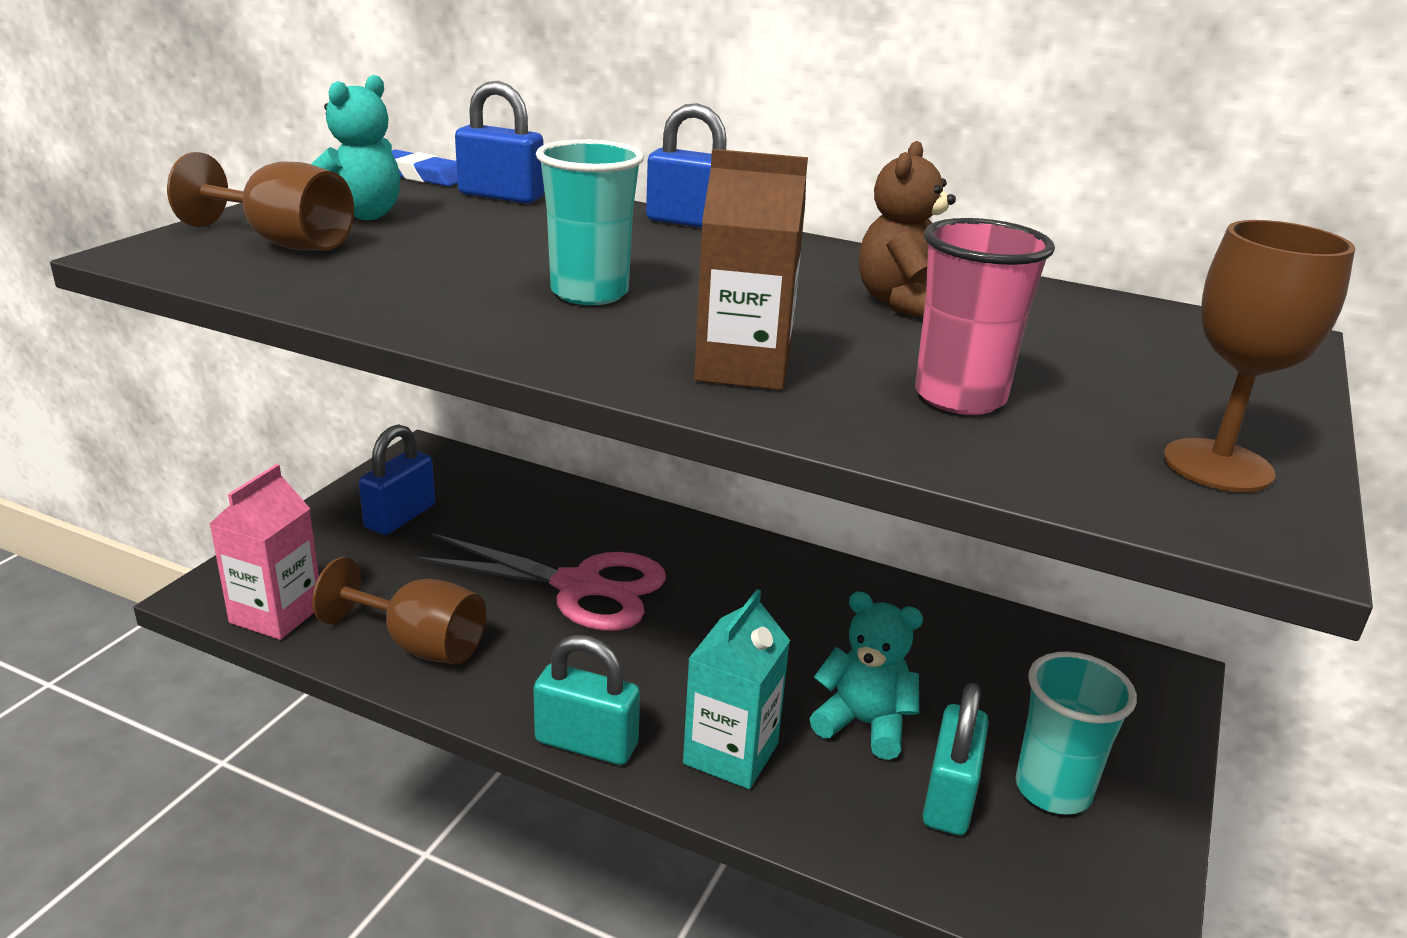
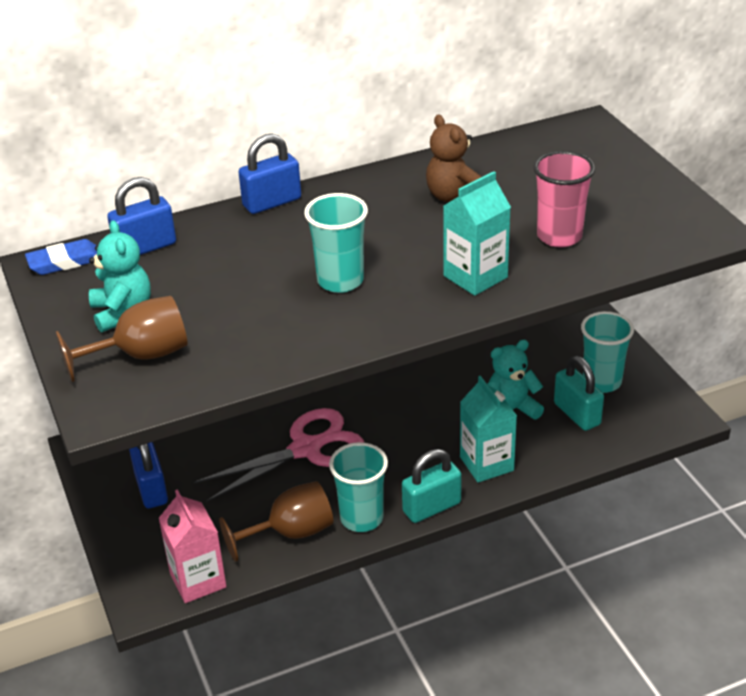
camera: 45 degrees left, 10 degrees up
(502, 689) = (361, 518): none -> turquoise cup
(743, 368) = (475, 277): brown carton -> turquoise carton
(1217, 466) = (667, 212): brown goblet -> none

